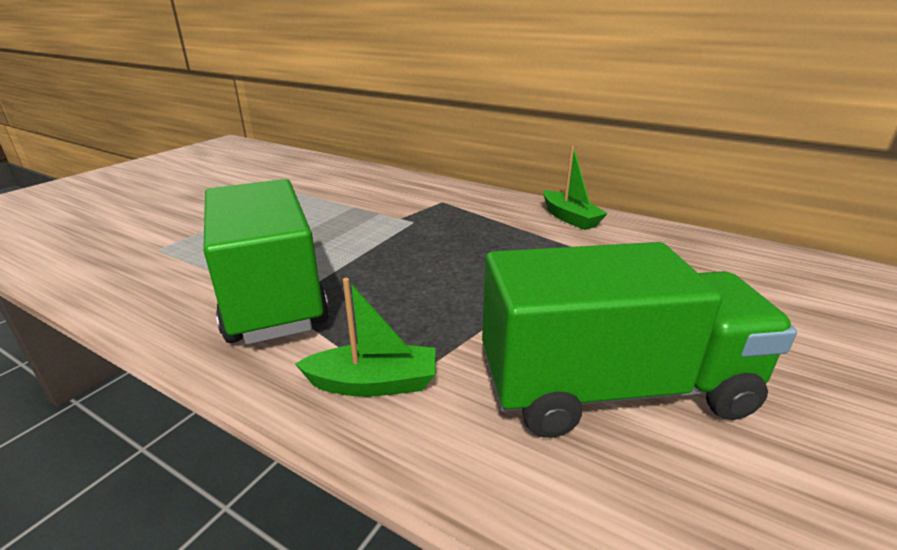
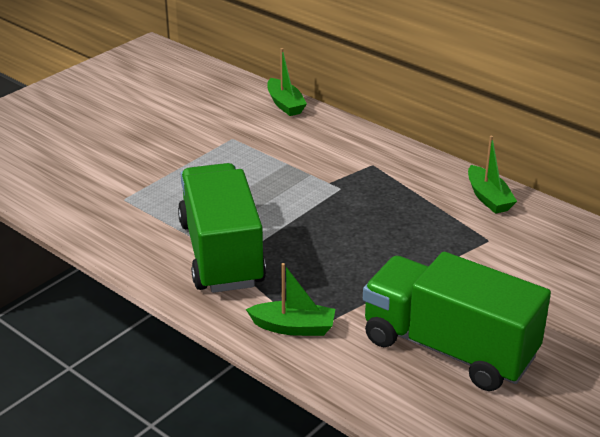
camera: 10 degrees right, 5 degrees up
(349, 167) = (285, 104): none -> green boat
(614, 388) = (449, 348): green truck -> green truck turned 150 degrees counterclockwise

